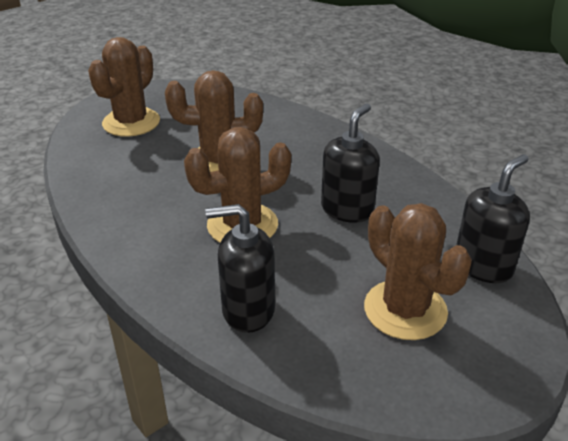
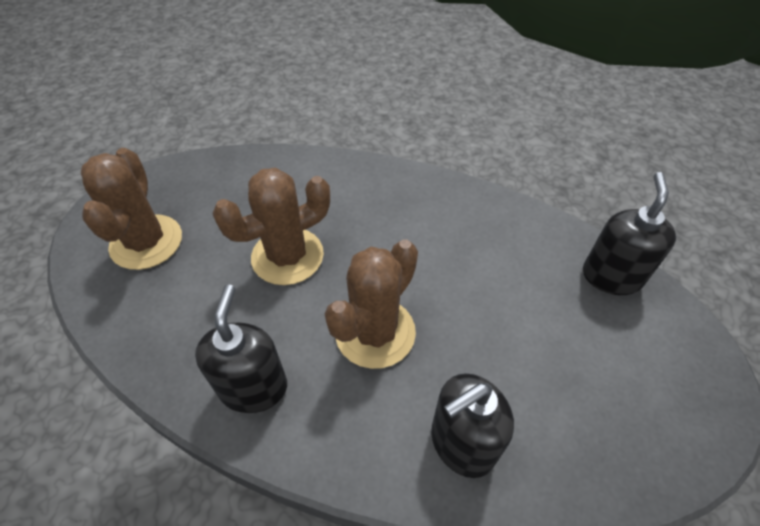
camera: 30 degrees left, 15 degrees up
(347, 209) = (457, 263): black soap dispenser -> black soap dispenser (253, 387)
(405, 310) = (591, 362): brown cactus -> none

